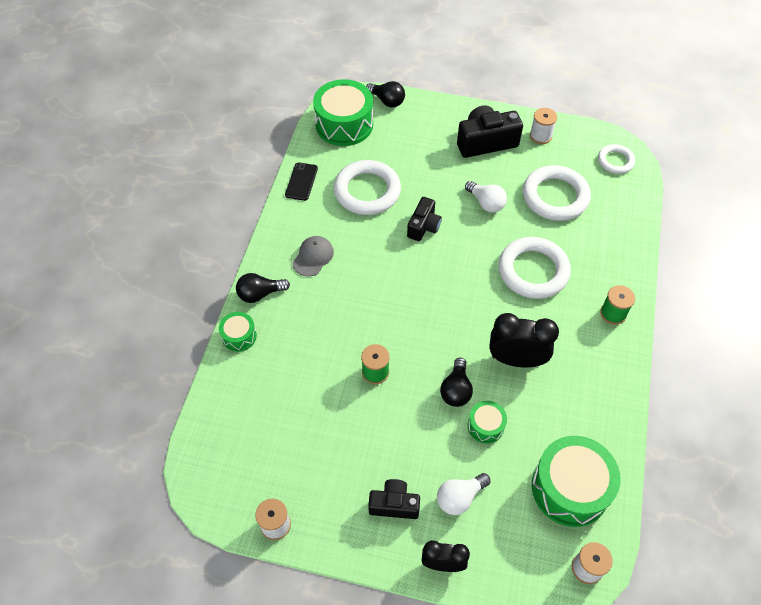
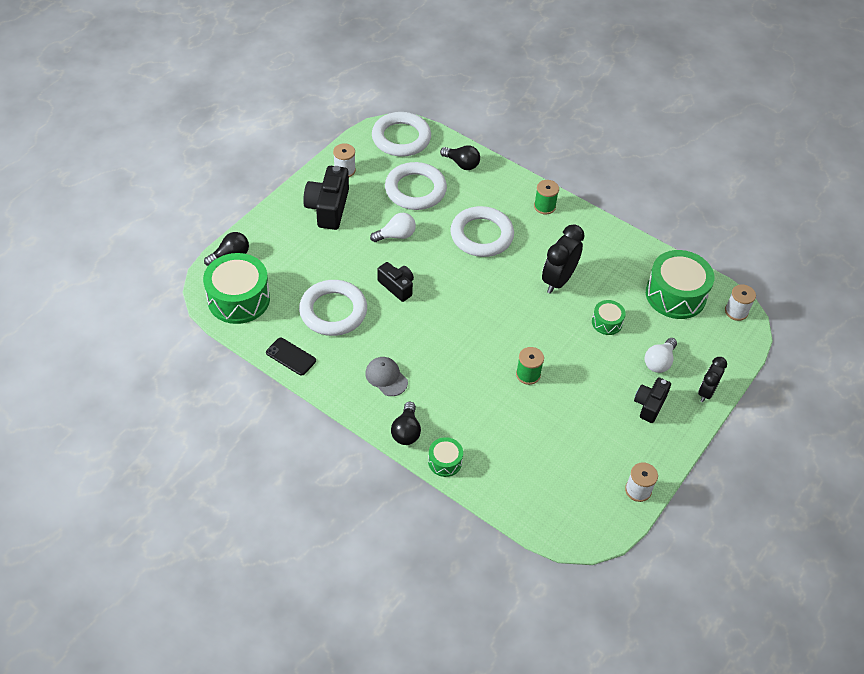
camera: 70 degrees left, 5 degrees down
(456, 390) = (568, 328): black light bulb -> black light bulb (462, 164)
(459, 498) = (659, 362): white light bulb -> white light bulb turned 45 degrees clockwise
(615, 161) = (401, 138): white ring -> white ring, size x1.77

